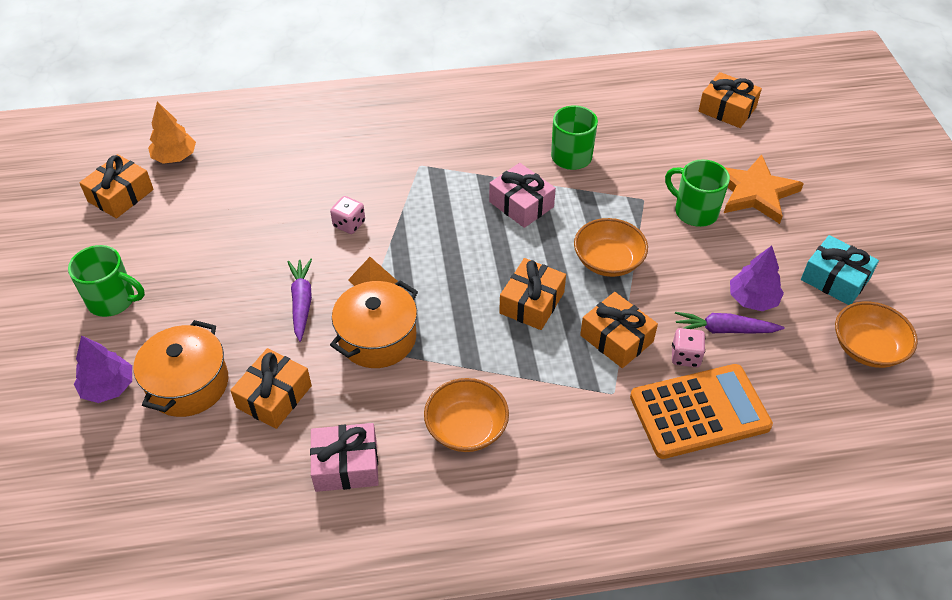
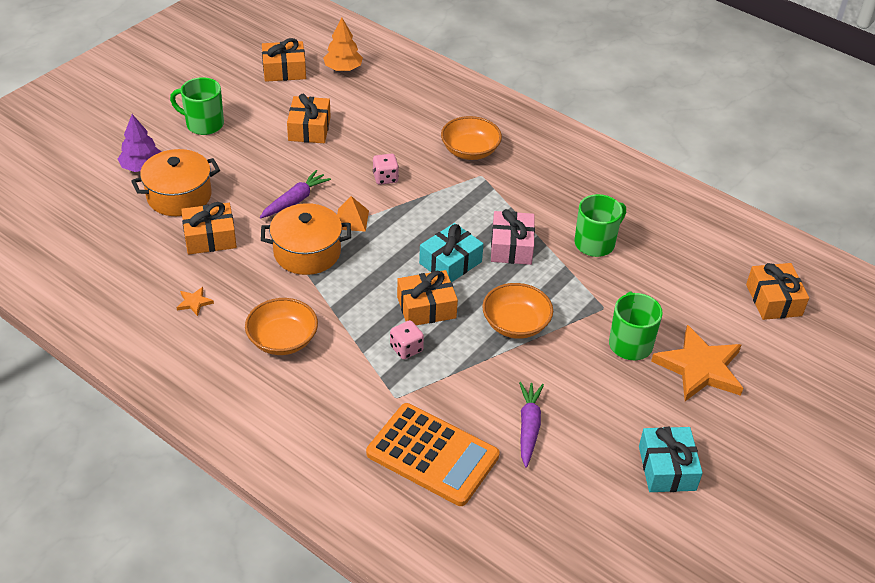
camera: 45 degrees right, 5 degrees down
(113, 300) = (203, 124): green mug -> green mug turned 135 degrees clockwise
(346, 465) = (194, 302): pink gift -> orange star
(497, 252) = (450, 262): none -> turquoise gift
(616, 338) = (447, 371): orange gift -> orange gift (309, 129)
(685, 356) = (475, 418): pink dice -> pink dice (406, 349)
(724, 330) = (528, 427): purple carrot -> purple carrot turned 45 degrees clockwise
(752, 299) = (580, 427): purple tree -> none
(867, 348) = (616, 526): orange bowl -> orange bowl (470, 151)

